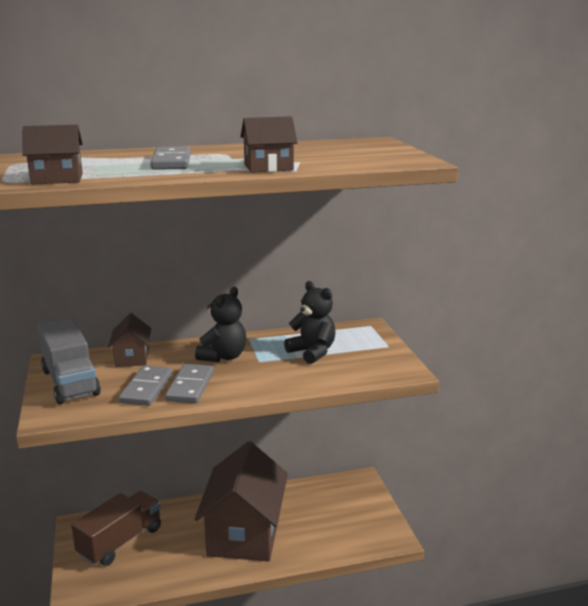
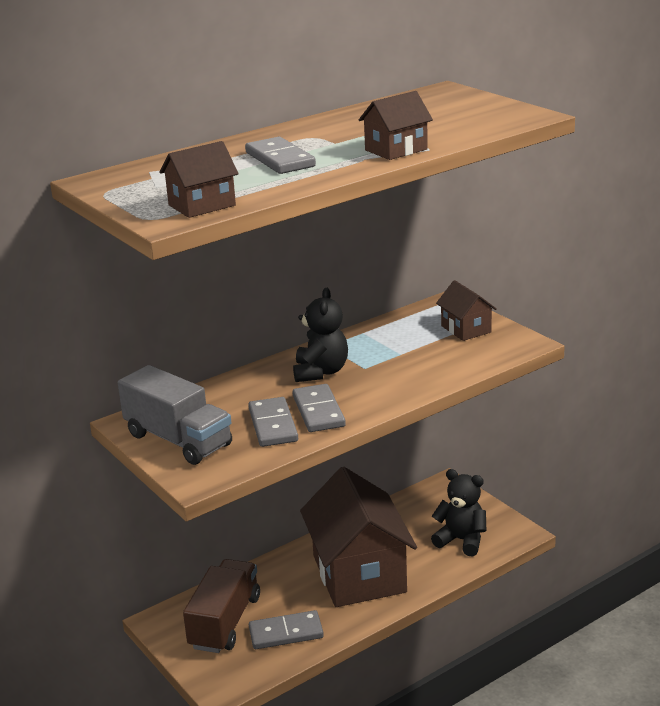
camera: 20 degrees left, 5 degrees up
(132, 358) = (218, 397): brown house -> brown house (466, 329)
(155, 565) = (286, 633): none -> grey domino
(312, 352) = (412, 345): black teddy bear -> black teddy bear (461, 540)

